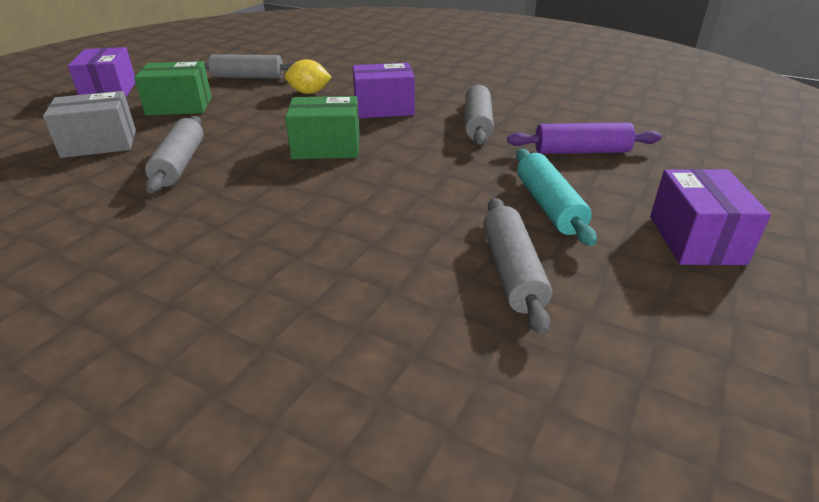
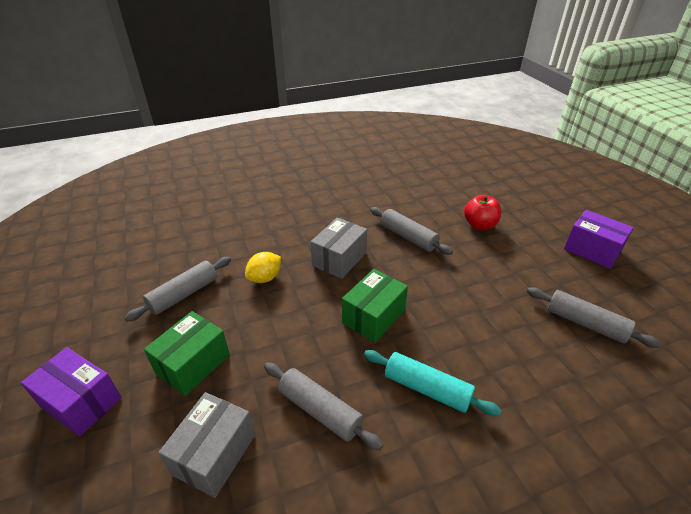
camera: 50 degrees left, 5 degrees up
(384, 108) = (339, 259): purple box -> grey box
(549, 206) = (529, 272): turquoise rolling pin -> turquoise rolling pin (427, 388)
(581, 151) = (479, 225): purple rolling pin -> red apple

